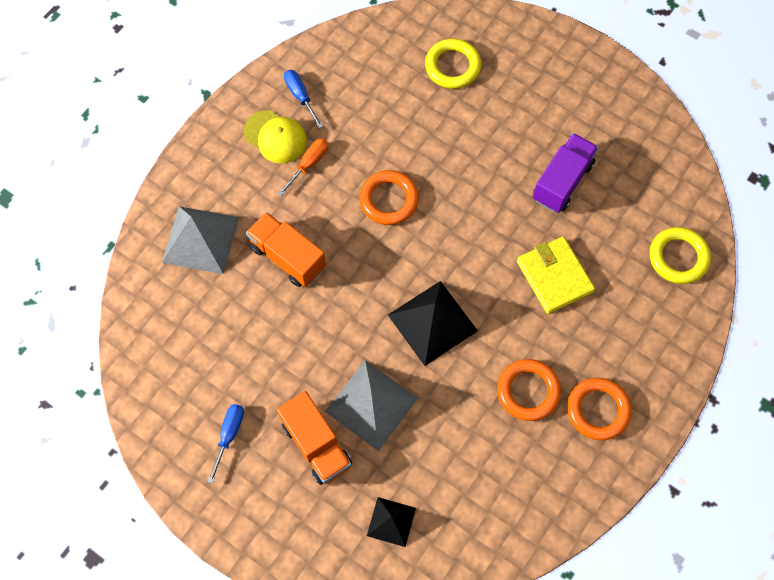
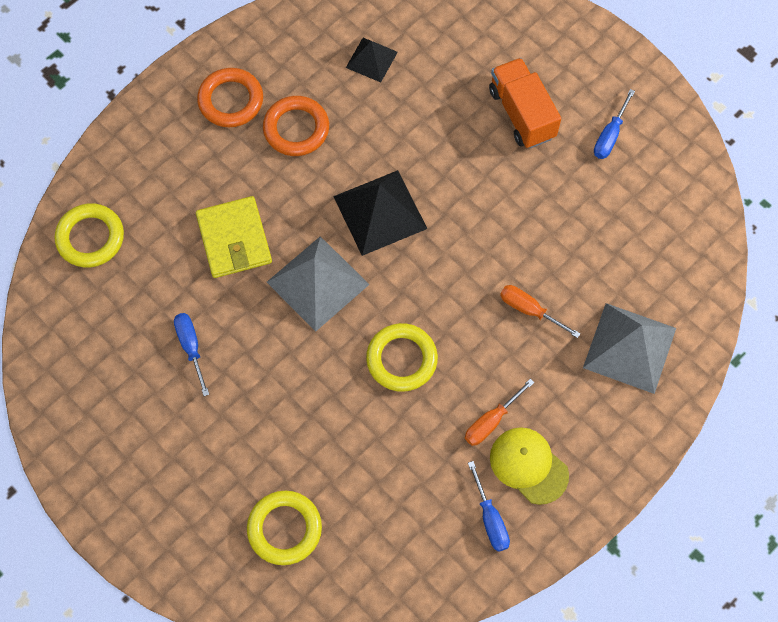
camera: 170 degrees left, 0 degrees up
(288, 257) = (529, 310): orange truck -> orange screwdriver
(371, 404) = (460, 142): grey pyramid -> grey pyramid (318, 283)
(389, 200) = (401, 359): orange ring -> yellow ring
(391, 521) = (458, 37): black pyramid -> black pyramid (371, 59)
(562, 181) = (191, 348): purple truck -> blue screwdriver

